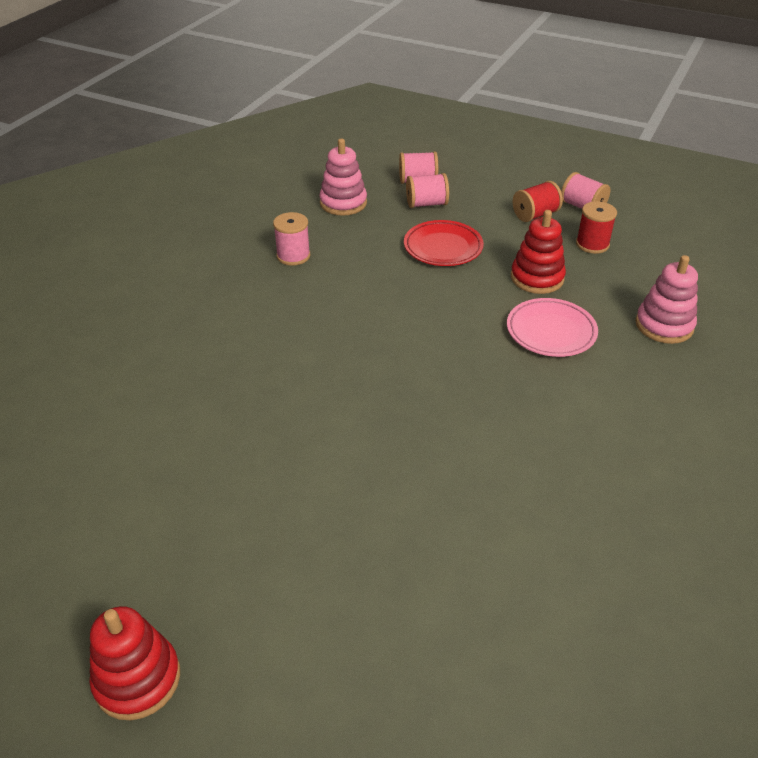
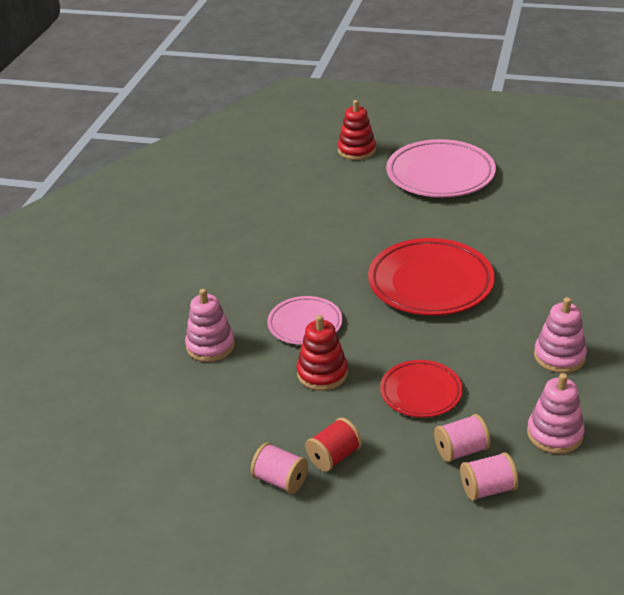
camera: 170 degrees right, 5 degrees down
(137, 679) = (471, 139): red stacking toy -> red stacking toy (356, 150)
(264, 571) = (440, 174): none -> pink plate
(293, 256) = (559, 356): pink spool -> pink stacking toy
(383, 356) = (430, 283): none -> red plate
(592, 244) = (269, 425): red spool -> none

